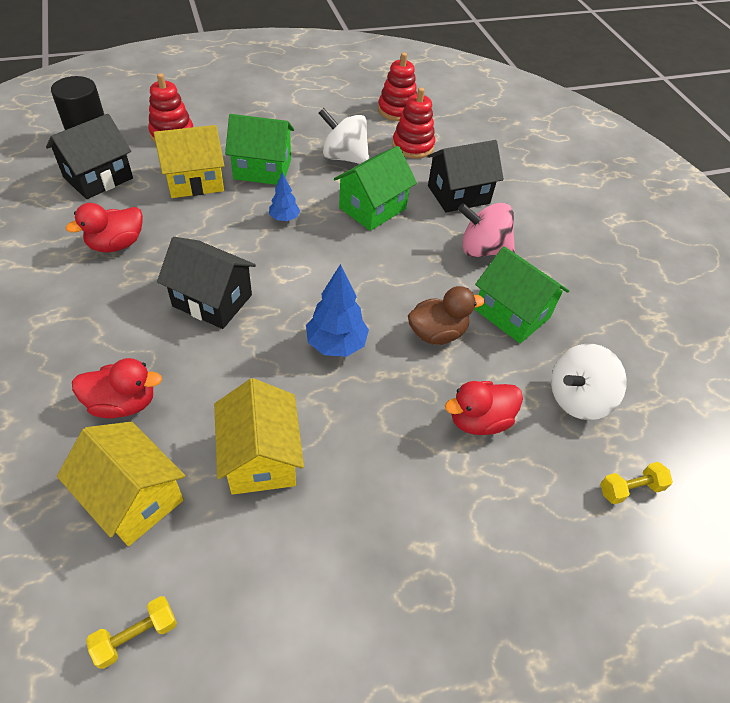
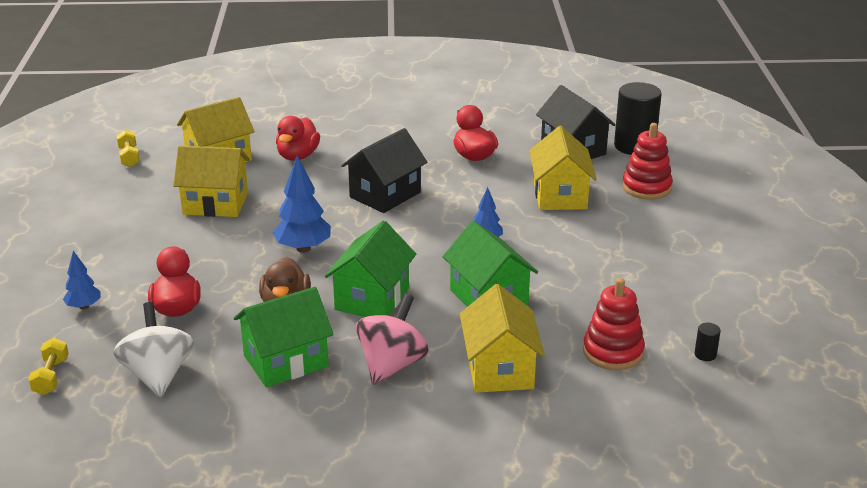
camera: 110 degrees right, 20 degrees down
(262, 169) = (575, 235): green house -> green house (372, 299)
(344, 157) = (592, 292): white spinning top -> none
(397, 110) = (705, 354): red stacking toy -> black cylinder
(458, 194) = (499, 369): black house -> yellow house
(515, 513) = (84, 306): none -> blue tree

